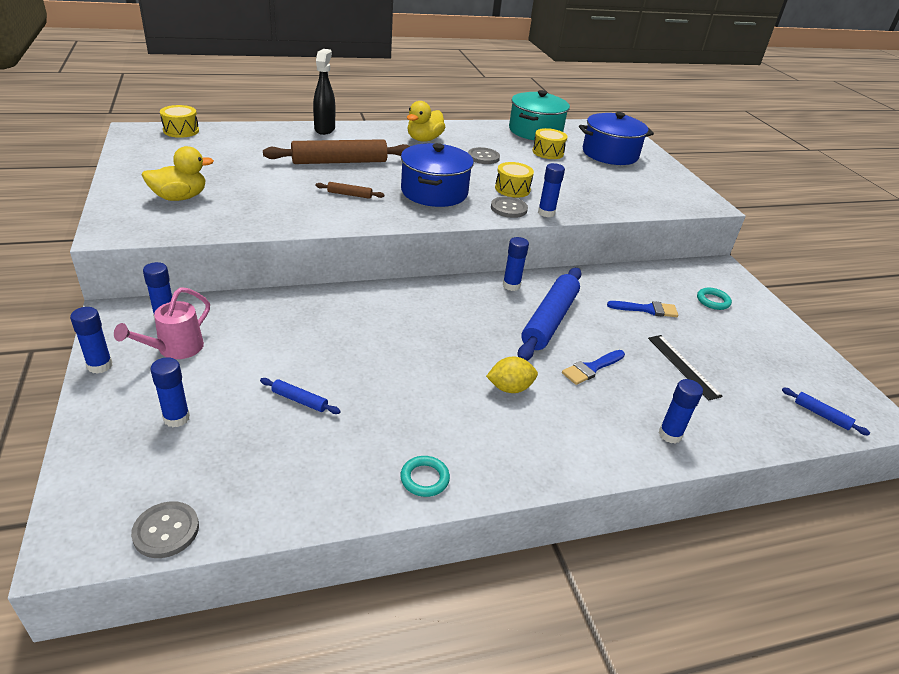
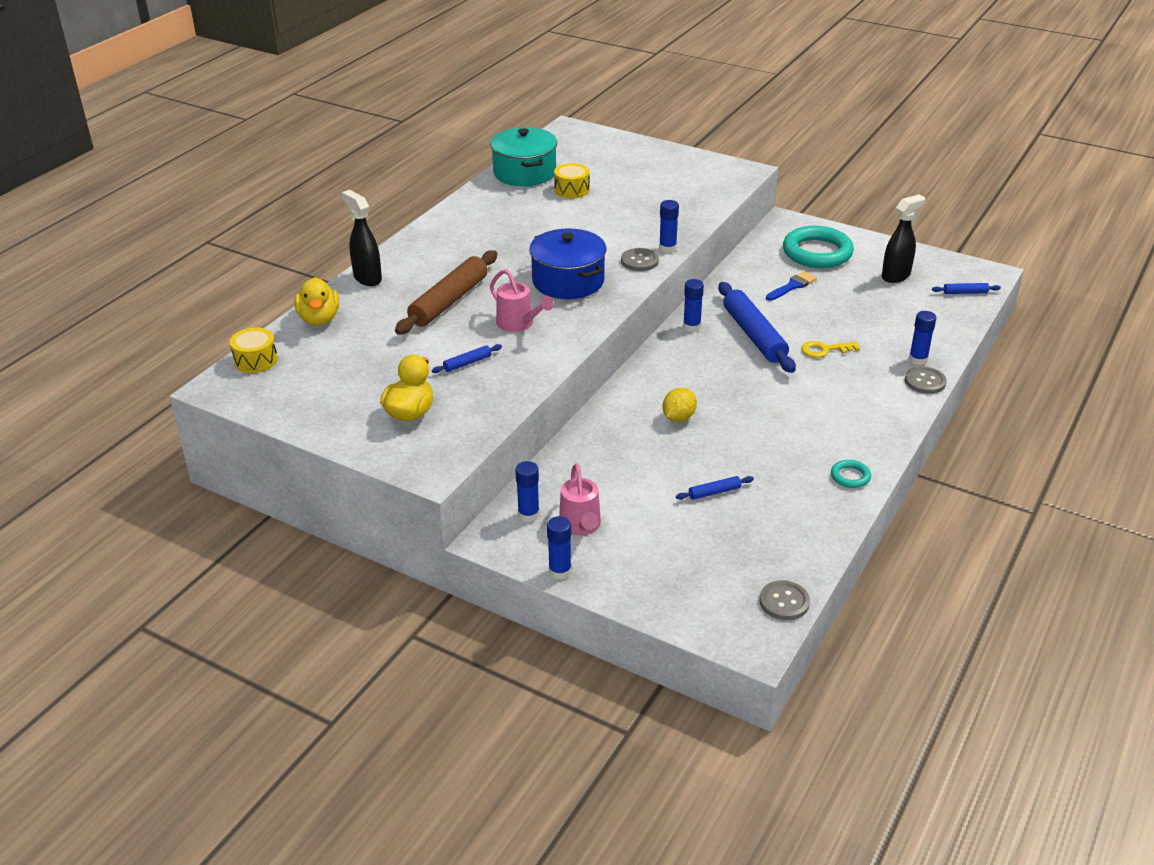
camera: 40 degrees left, 0 degrees up
(176, 418) = (671, 556): blue glue stick -> none
(272, 194) = (467, 363): none -> blue rolling pin
(349, 194) = (519, 324): brown rolling pin -> pink watering can
(424, 139) = (463, 236): yellow duck -> yellow duck (319, 319)
(483, 157) = (538, 225): grey button -> grey button (925, 381)
(510, 388) = (805, 395): yellow lemon -> yellow lemon (678, 417)
(512, 189) = (611, 242): yellow drum -> none
(591, 368) = (825, 350): blue brush -> yellow key
(610, 154) = (614, 163): blue pot -> none
(683, 366) = (866, 312): black ruler -> none
(713, 301) = (817, 252): turquoise ring -> turquoise ring, size x2.24
(764, 359) = (896, 276): none -> black spray bottle

